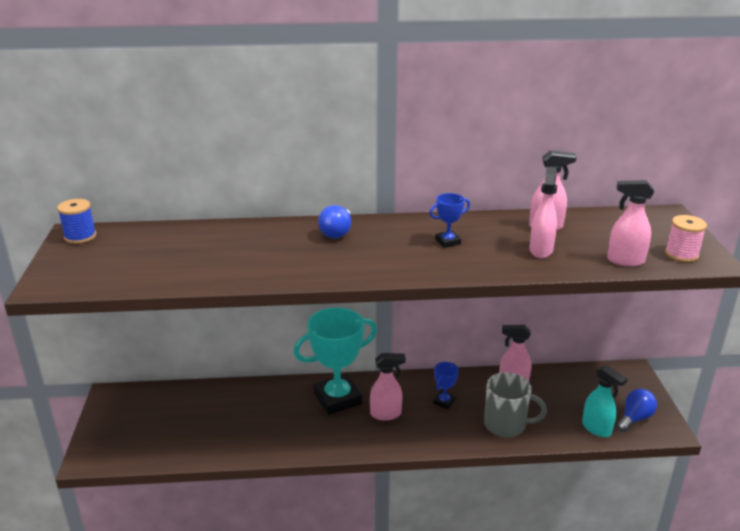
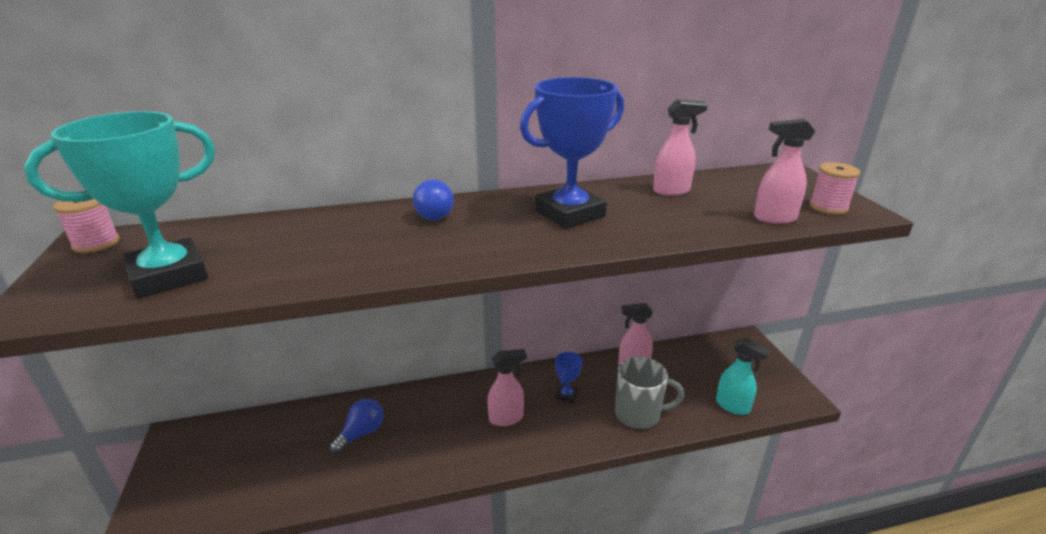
camera: 10 degrees left, 0 degrees up
(80, 236) = (96, 243): blue spool -> pink spool
(337, 398) = (449, 406): turquoise trophy -> turquoise trophy (169, 275)
(448, 242) = (570, 214): blue trophy -> blue trophy, size x2.24
(541, 250) = (678, 214): pink spray bottle -> none
(635, 418) = (766, 389): blue light bulb -> blue light bulb (361, 433)

